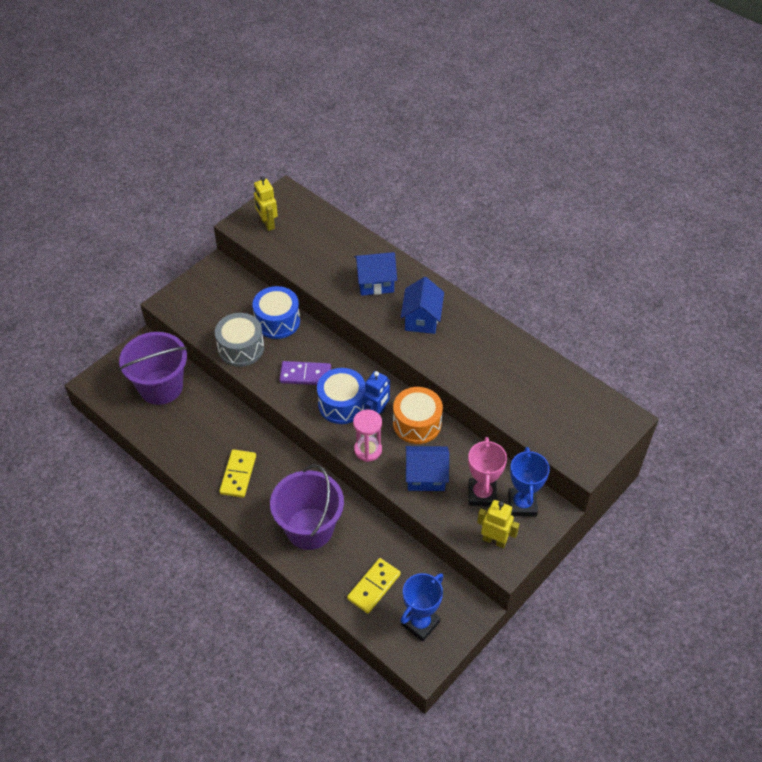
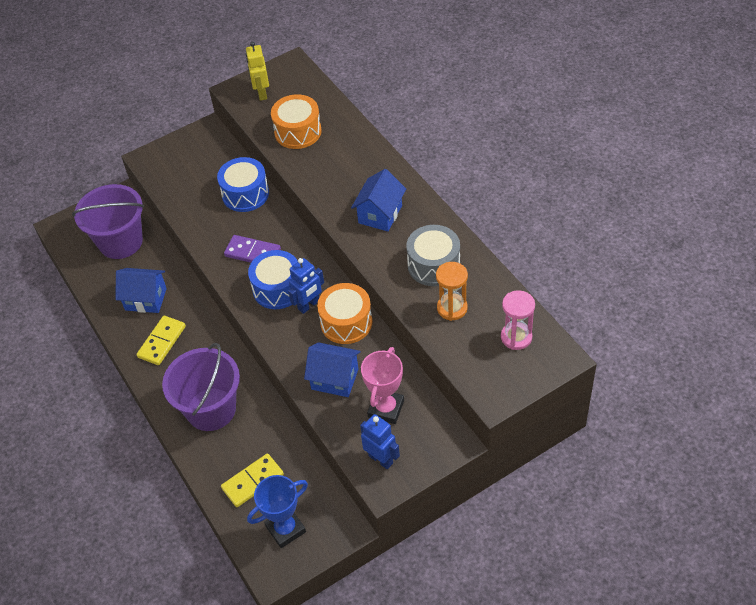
camera: 20 degrees right, 0 degrees up
(241, 348) = (200, 215): grey drum -> grey drum (433, 265)
(316, 255) = (298, 132): none -> orange drum
(368, 450) = (286, 340): pink hourglass -> pink hourglass (516, 337)
(375, 283) = (347, 169): blue house -> blue house (146, 299)
(494, 540) = (381, 459): yellow robot -> blue robot
(518, 393) = (452, 308): none -> orange hourglass
(522, 504) = (424, 428): blue trophy -> none

